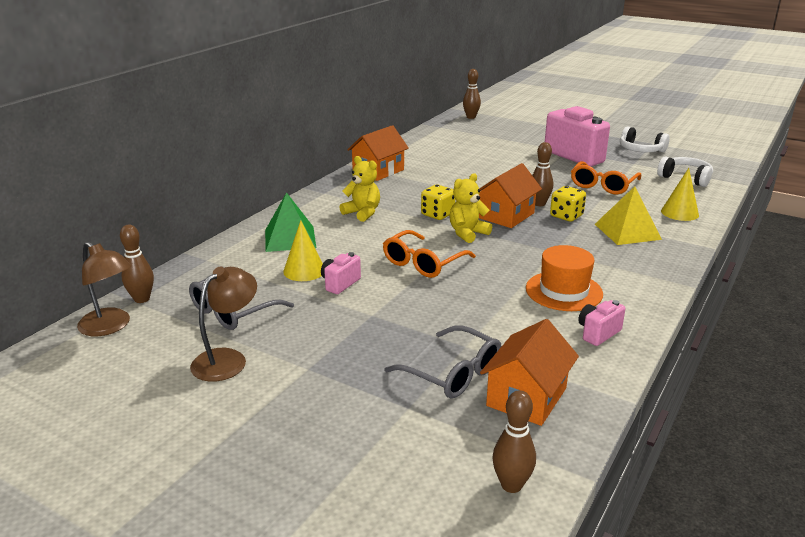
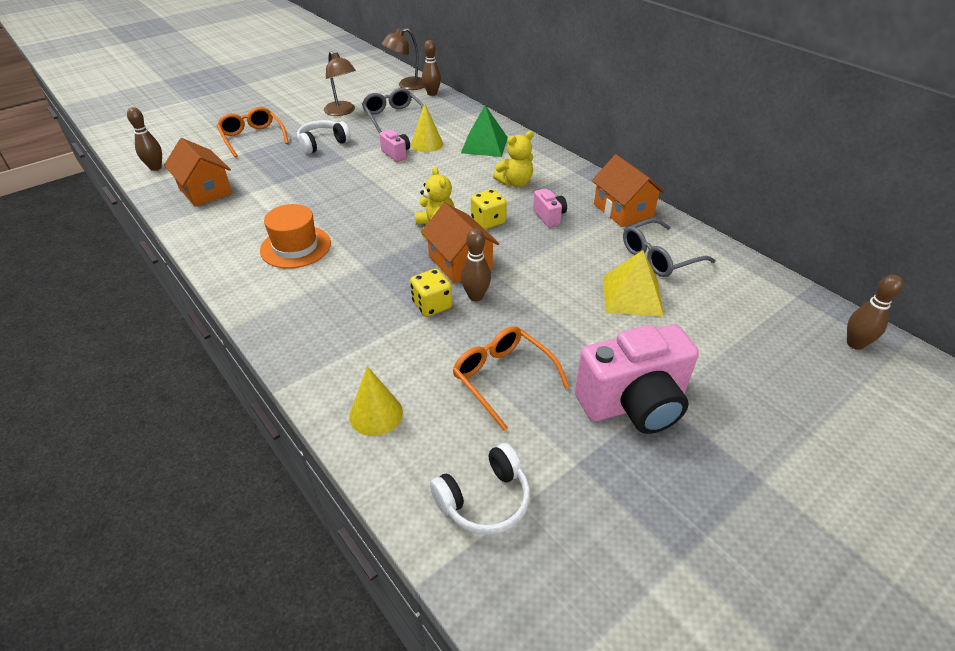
camera: 110 degrees right, 15 degrees up
(423, 263) = (399, 192): orange glasses -> orange glasses (252, 138)
(452, 373) = (254, 172): grey glasses -> grey glasses (659, 257)
(598, 333) = (228, 241): pink camera -> pink camera (549, 216)
(627, 231) = (363, 337): yellow pyramid -> yellow pyramid (632, 295)
(640, 150) = (641, 511): white headphones -> white headphones (323, 143)

